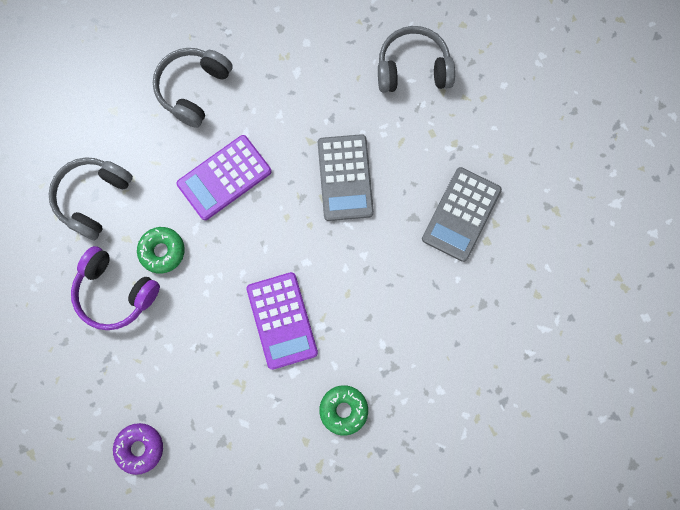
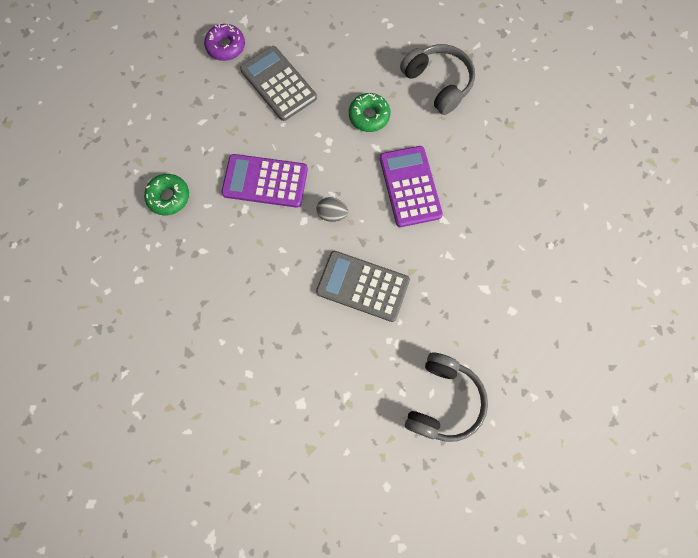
camera: 115 degrees right, 5 degrees down
(116, 292) = (352, 72): purple headphones -> none
(194, 89) = (504, 194): grey headphones -> none
(287, 238) = (332, 214): none -> grey egg
(461, 214) = (278, 375): grey calculator -> grey calculator (278, 84)

